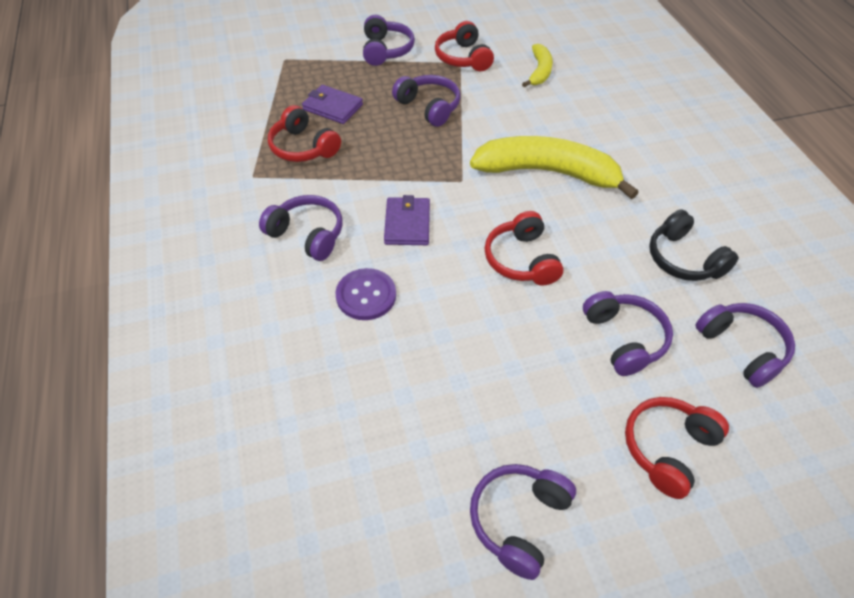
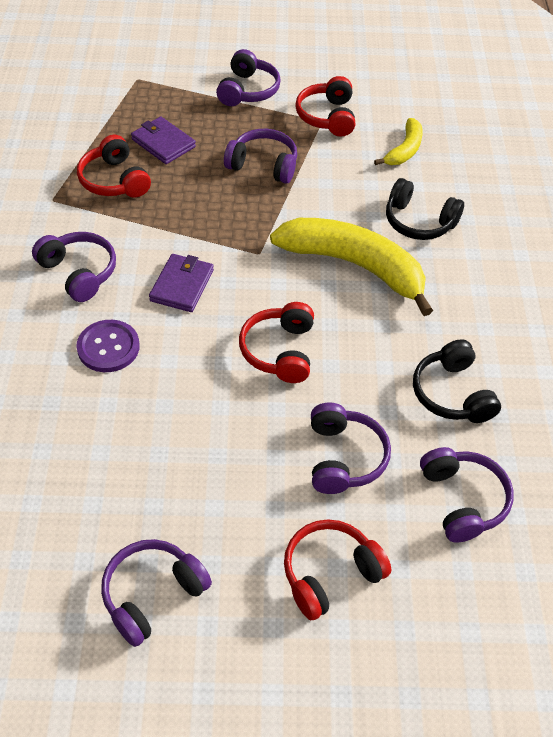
camera: 15 degrees right, 0 degrees up
(429, 107) = (263, 165): purple headphones -> purple headphones turned 45 degrees counterclockwise
(581, 125) = (418, 222): none -> black headphones

